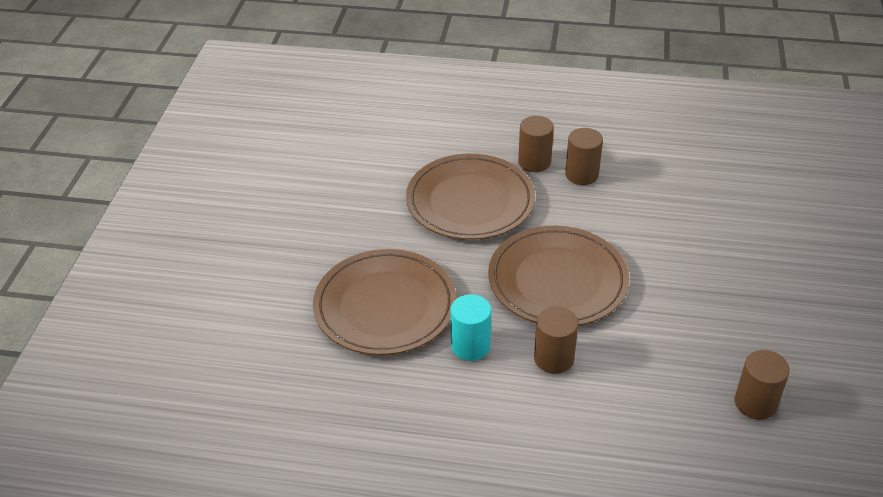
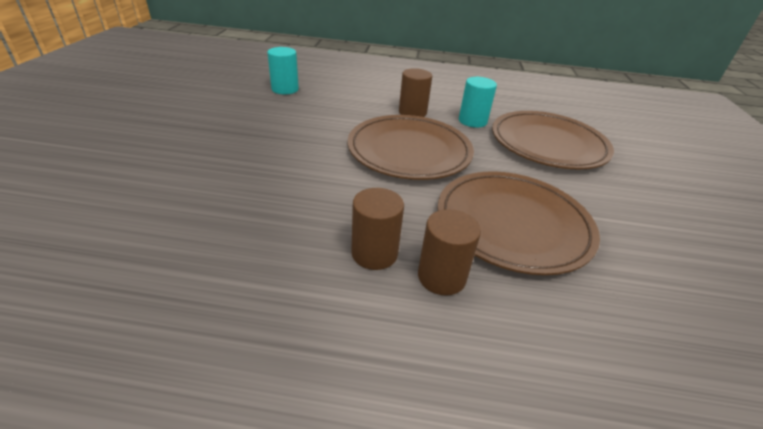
camera: 175 degrees right, 5 degrees down
(755, 403) = (285, 89): brown cylinder -> turquoise cylinder

